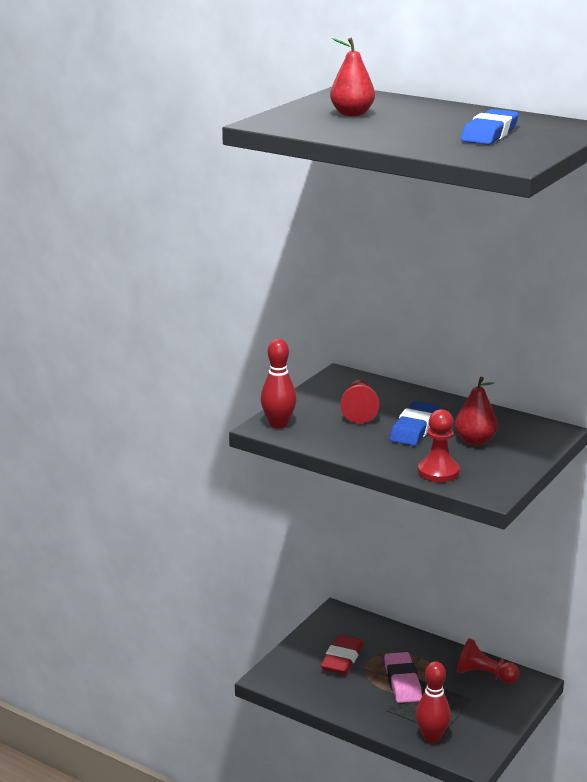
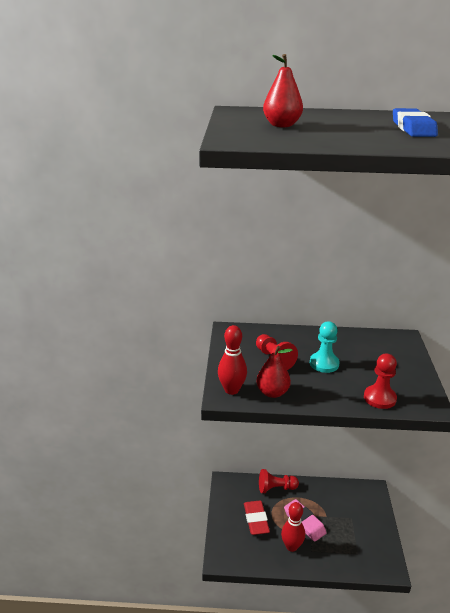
camera: 30 degrees left, 5 degrees up
(414, 429) = (324, 363): blue eraser -> turquoise pawn
(432, 737) = (354, 561): red bowling pin -> red bowling pin (291, 546)
(475, 441) = (370, 362): red pear -> red pear (272, 393)
(484, 675) = (344, 495): red pawn -> red pawn (276, 488)

